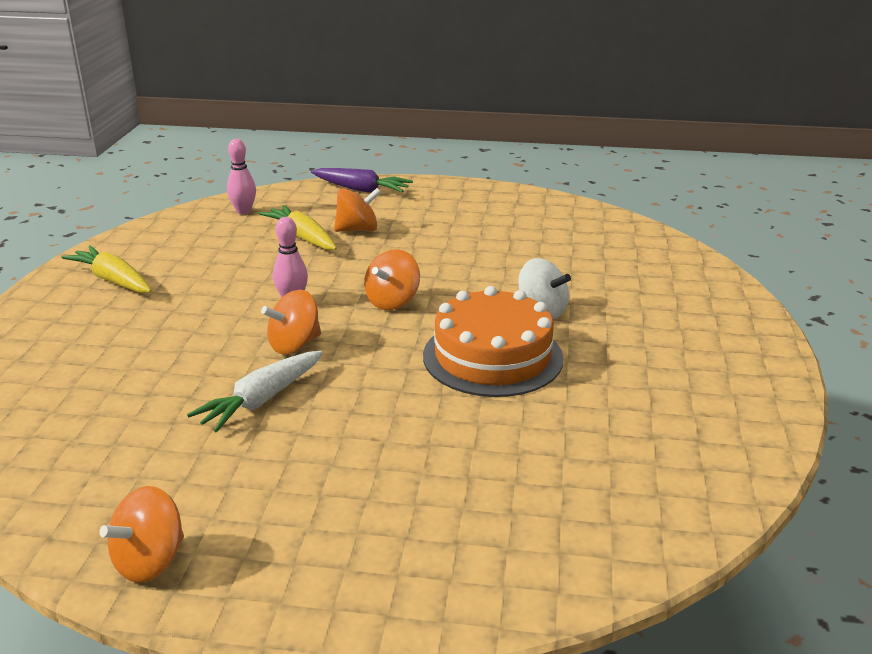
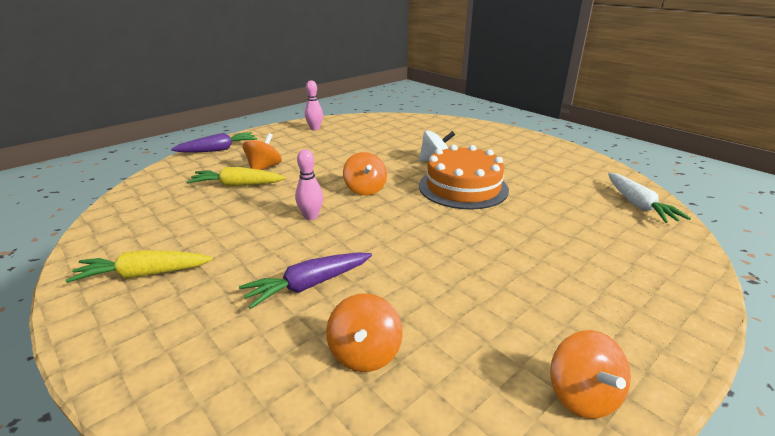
camera: 50 degrees left, 0 degrees up
(174, 355) = (309, 285): none -> purple carrot
(243, 211) = (159, 189): pink bowling pin -> pink bowling pin (315, 128)
(262, 400) = (419, 271): white carrot -> white carrot (638, 205)
(294, 345) = (367, 235): orange spinning top -> orange spinning top (365, 353)

